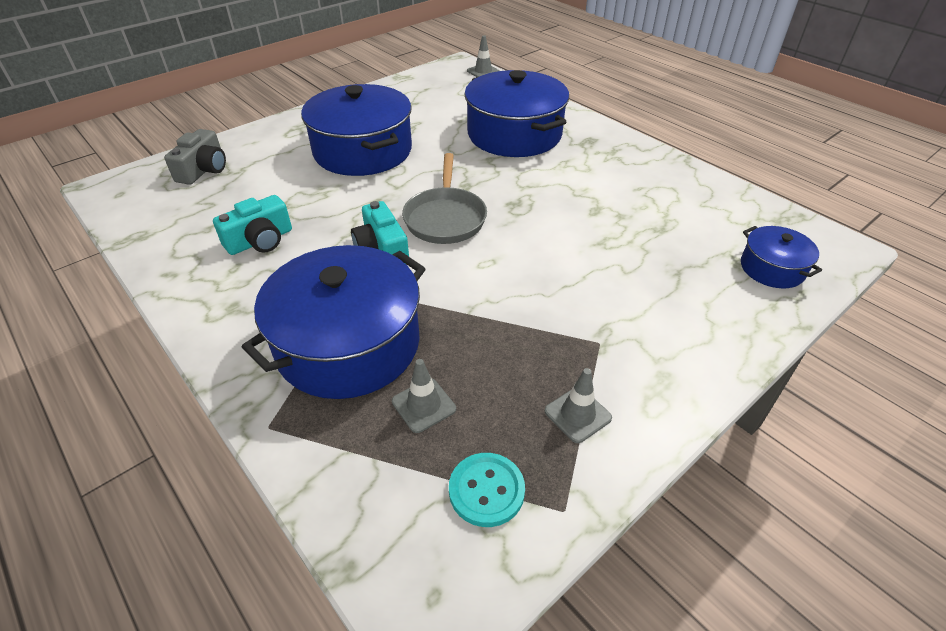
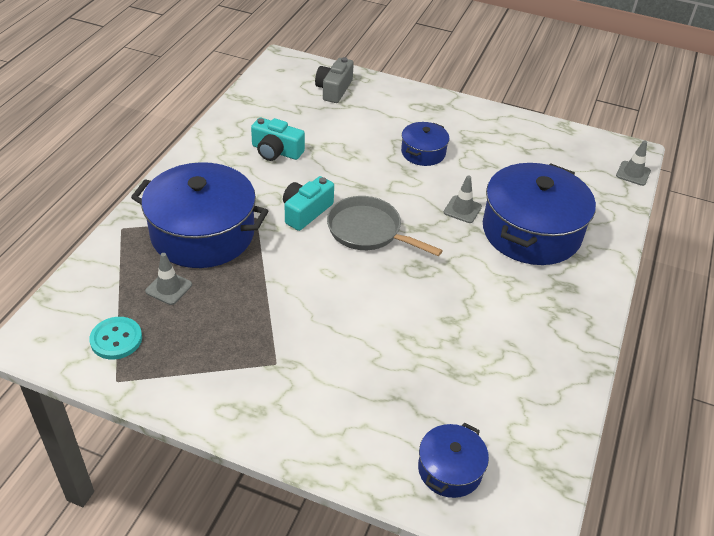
camera: 60 degrees right, 0 degrees up
(204, 170) = (334, 89): grey camera -> grey camera turned 120 degrees clockwise
(363, 151) = (423, 152): blue pot -> blue pot, size x0.50
(445, 218) = (368, 231): grey pan -> grey pan turned 60 degrees clockwise
(577, 414) = (197, 368): grey traffic cone -> grey traffic cone (462, 209)

